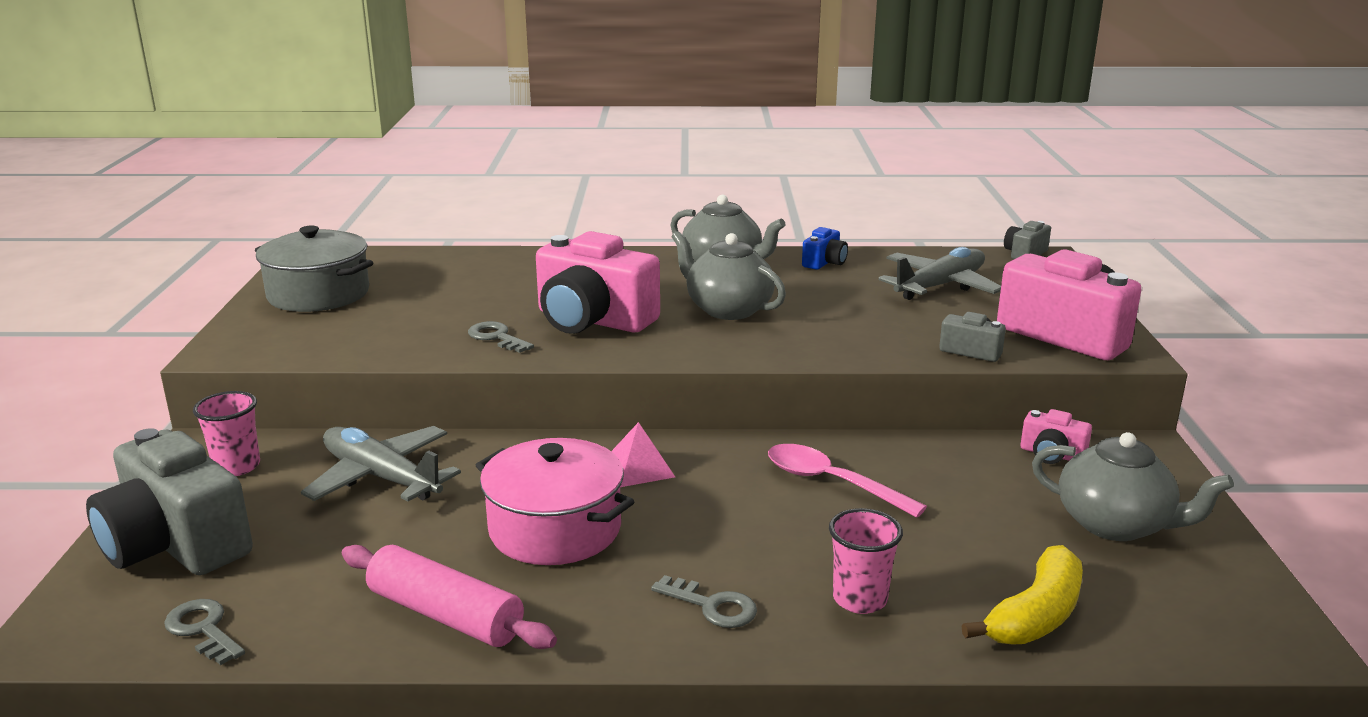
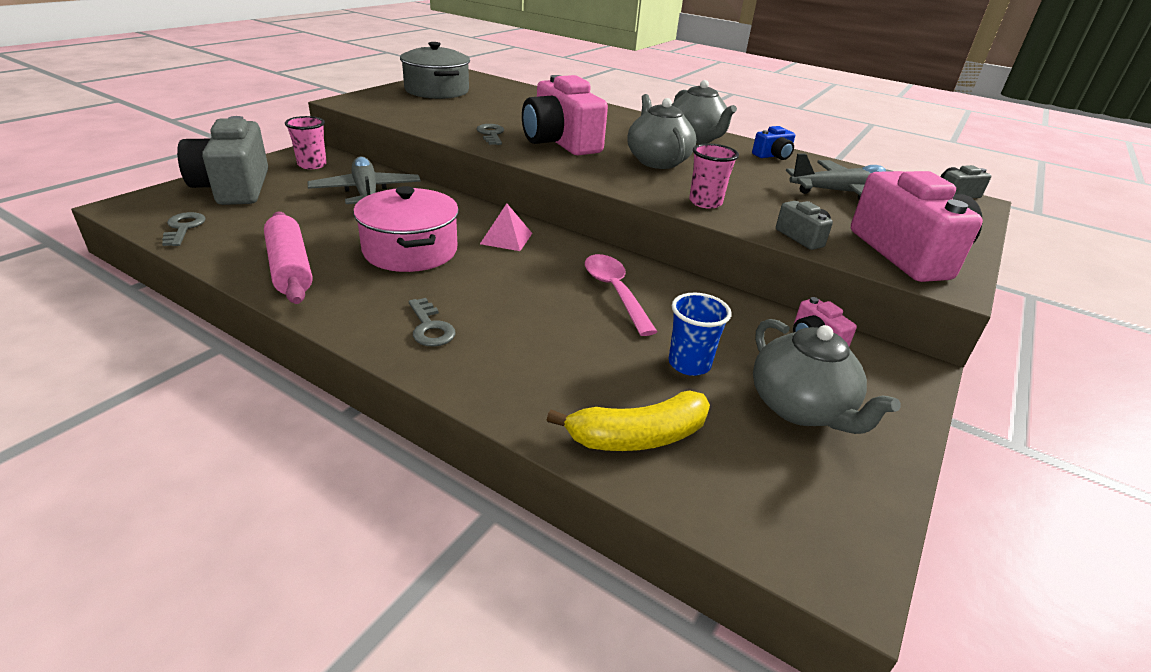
camera: 30 degrees right, 10 degrees up
(860, 599) = (526, 366): pink cup -> pink cup (705, 202)
(988, 526) = (689, 364): none -> blue cup

